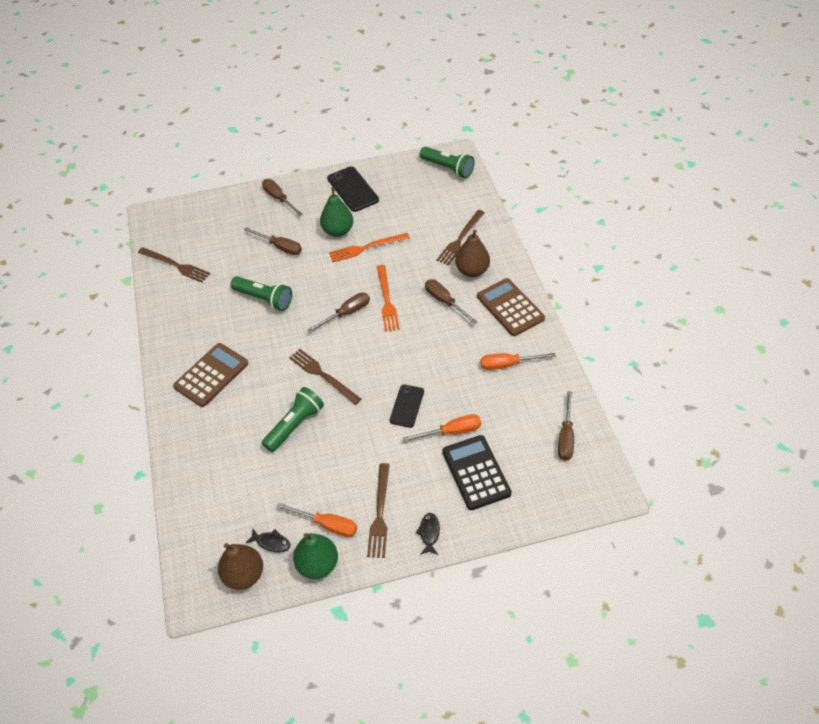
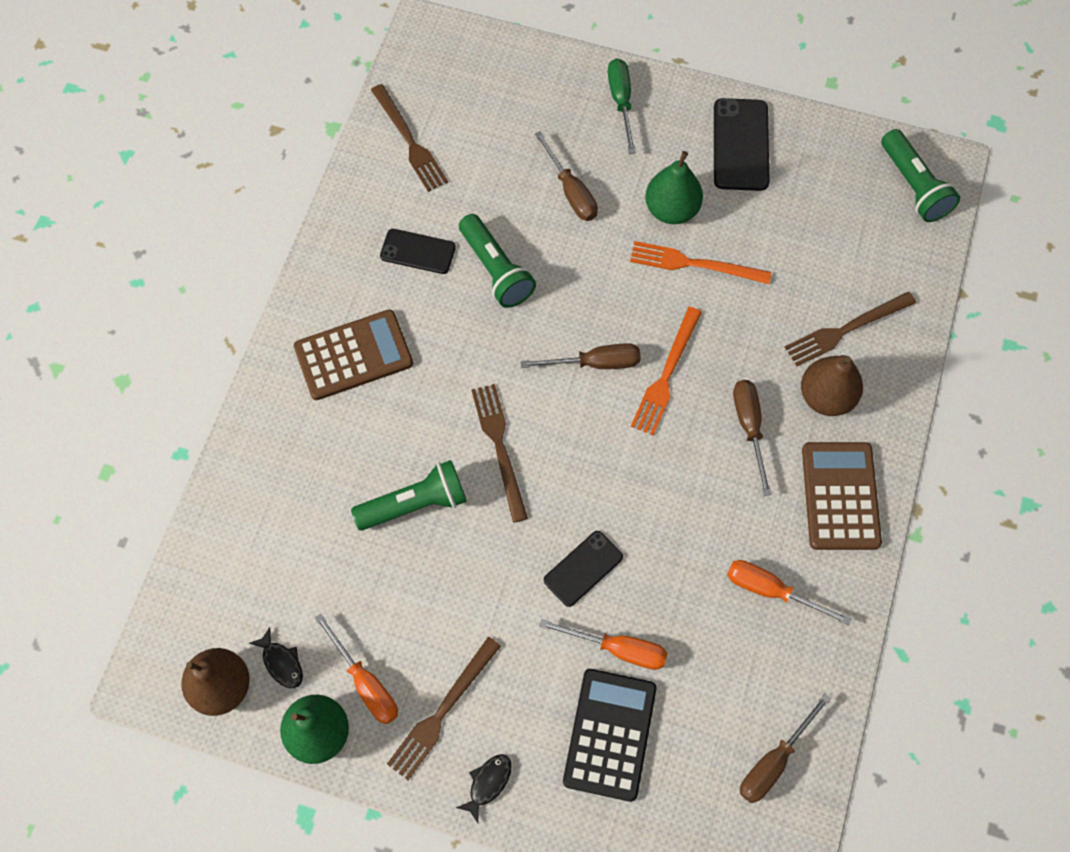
camera: 30 degrees right, 15 degrees up
(215, 311) = (418, 251): none -> black phone
(279, 198) = (621, 102): brown screwdriver -> green screwdriver

